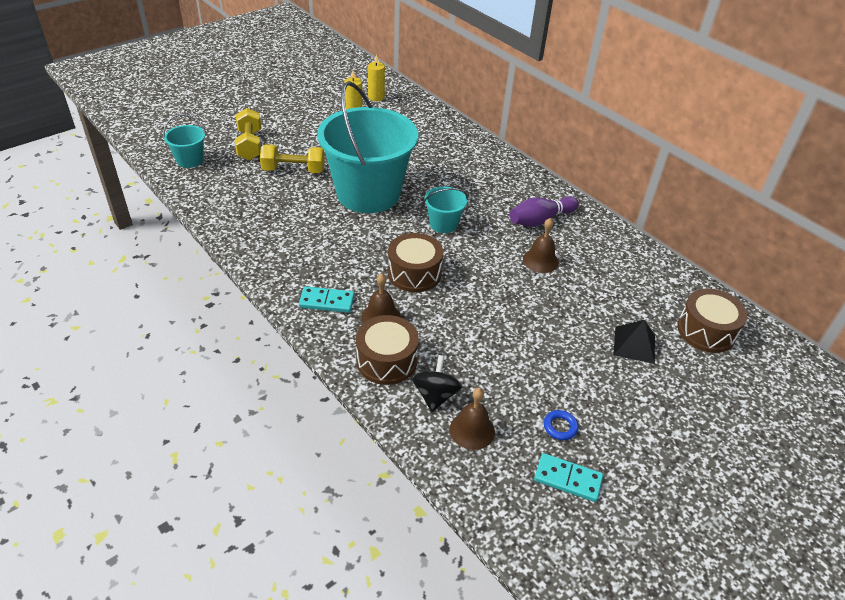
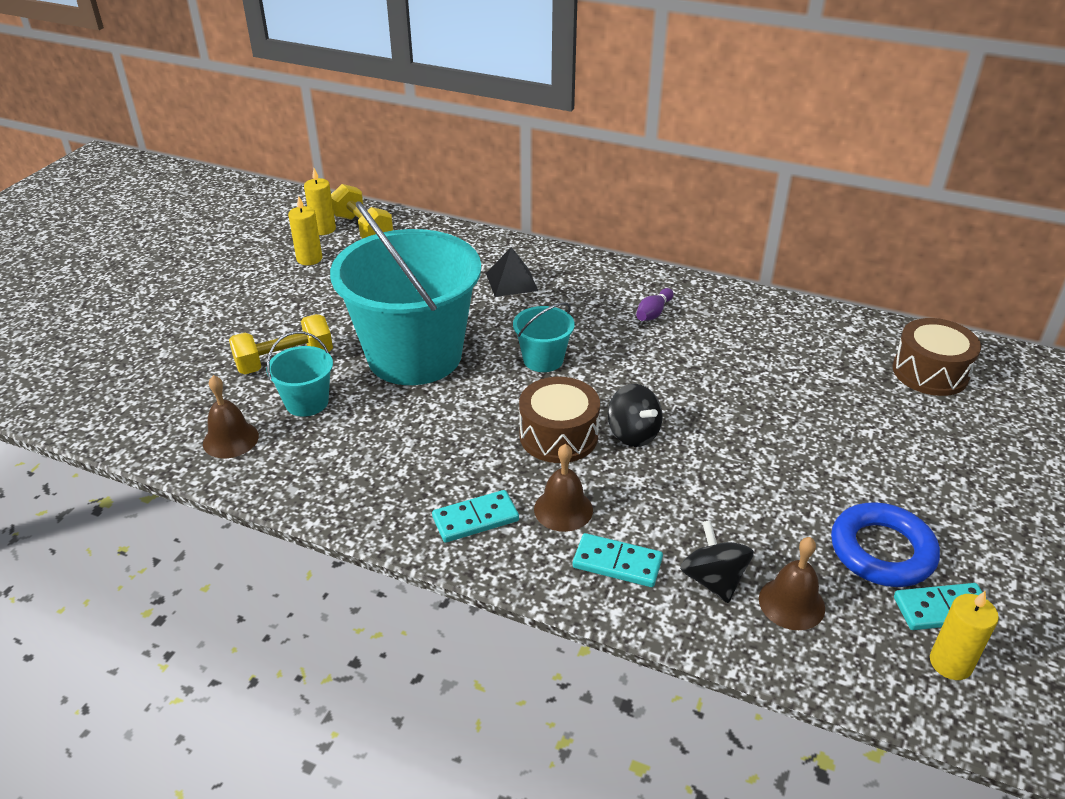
camera: 25 degrees left, 5 degrees down
(190, 160) = (112, 400): turquoise bucket -> turquoise bucket (307, 402)
(250, 145) = (191, 348): yellow dumbbell -> yellow dumbbell (362, 229)
(386, 360) = (617, 563): brown drum -> turquoise domino
(461, 290) = (633, 434): none -> black spinning top
(540, 220) = (653, 313): purple bowling pin -> purple bowling pin, size x0.59
(540, 260) = (693, 361): brown bell -> brown bell (230, 439)
(542, 511) = (950, 663): none -> yellow candle
(560, 427) = (882, 551): blue ring -> blue ring, size x2.17
(634, 345) = (875, 418): black pyramid -> black pyramid (511, 282)

